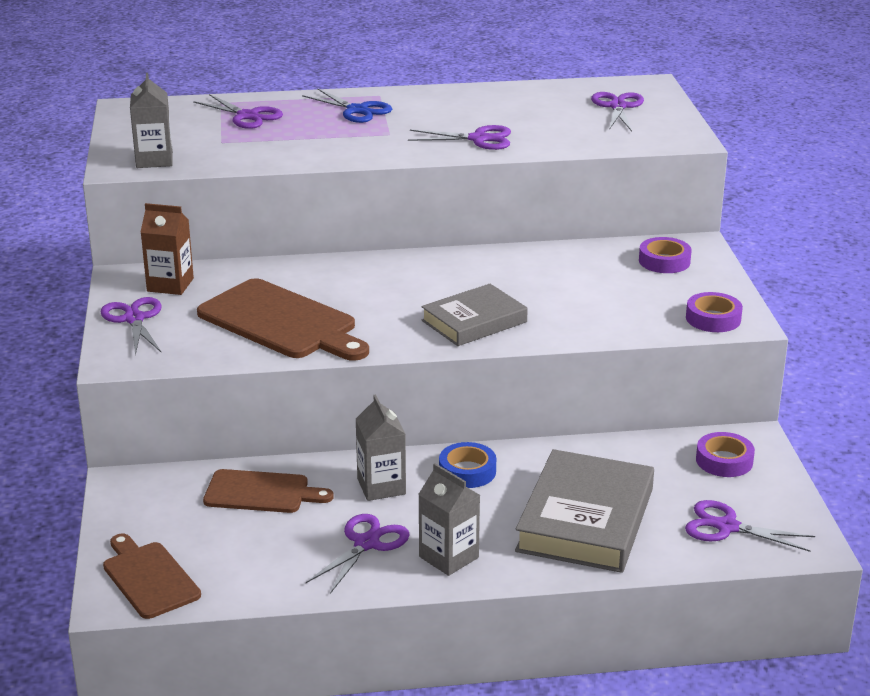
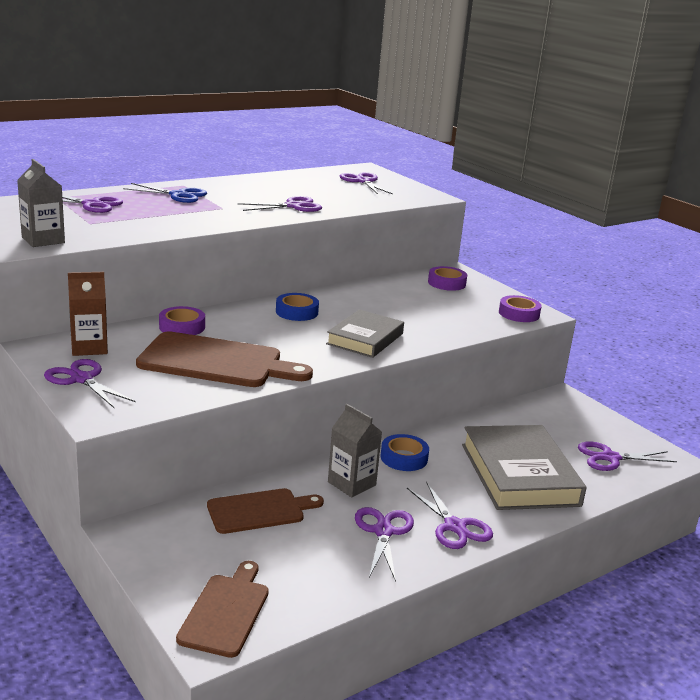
camera: 30 degrees left, 5 degrees down
(149, 578) = (226, 612): brown cutting board -> brown cutting board turned 75 degrees clockwise
(429, 275) = (297, 312): none -> blue tape
(448, 557) = (454, 526): grey carton -> purple scissors
(724, 461) = (561, 414): purple tape -> purple tape (182, 327)

